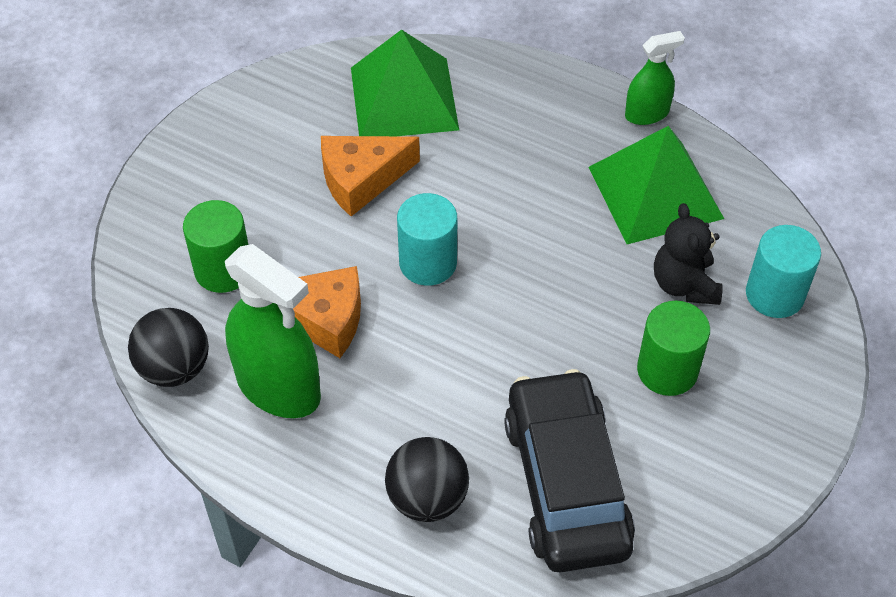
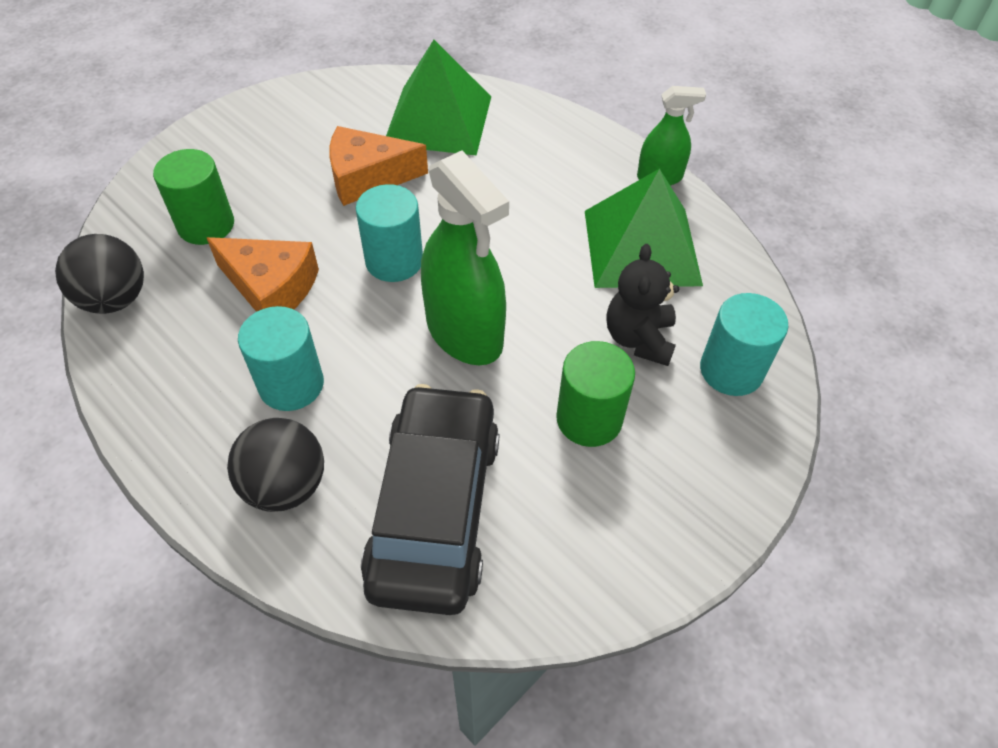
camera: 15 degrees right, 0 degrees up
(278, 387) = (199, 340): green spray bottle -> green spray bottle (464, 333)
(387, 407) = (291, 384): none -> turquoise cylinder

